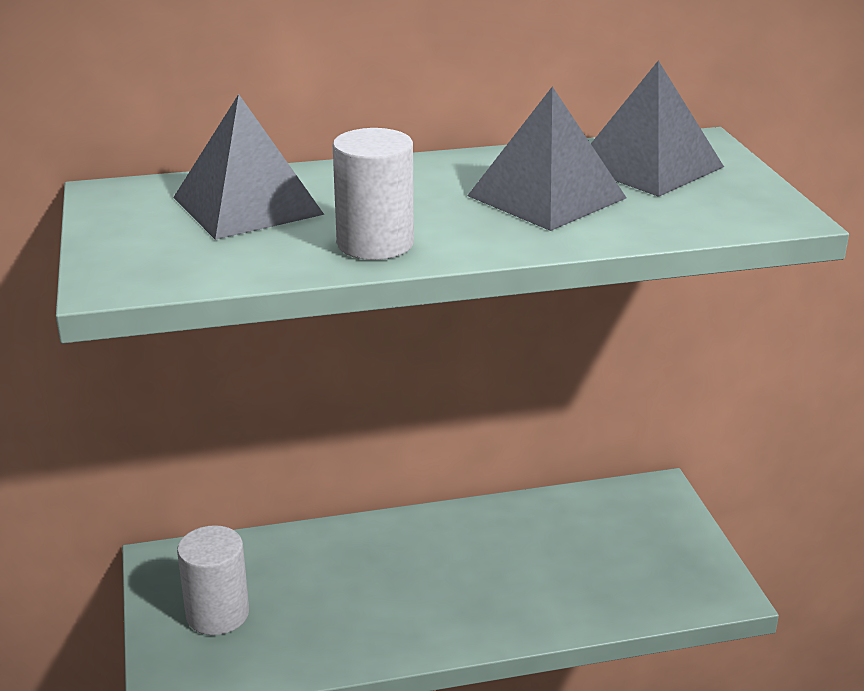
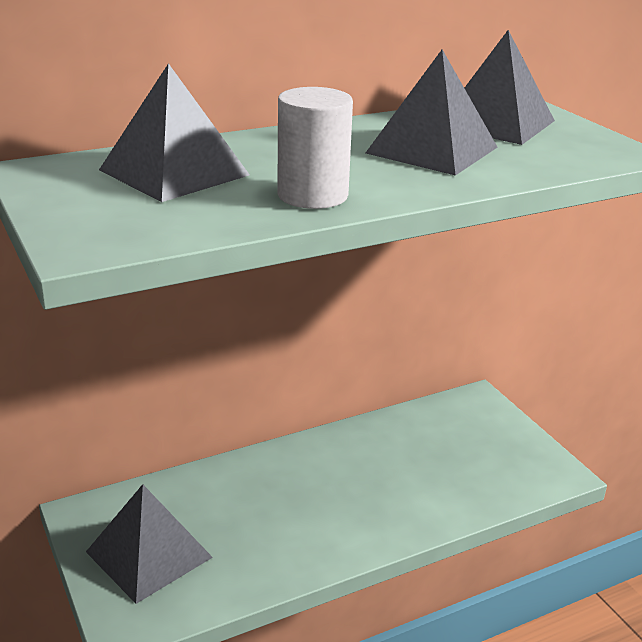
camera: 15 degrees left, 0 degrees up
(217, 614) = (149, 554): white cylinder -> grey pyramid

